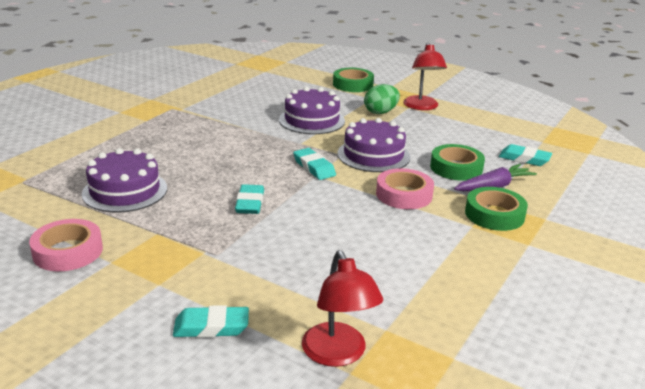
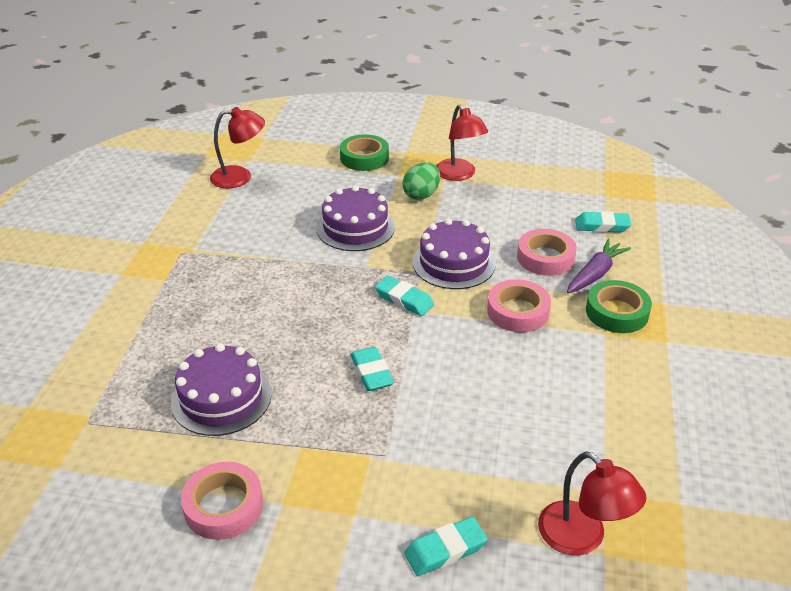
camera: 20 degrees left, 10 degrees up
(250, 78) = (240, 177): none -> red lamp
(456, 168) = (545, 258): green tape -> pink tape

